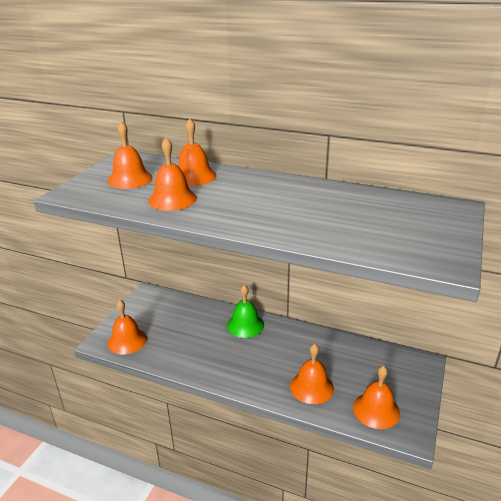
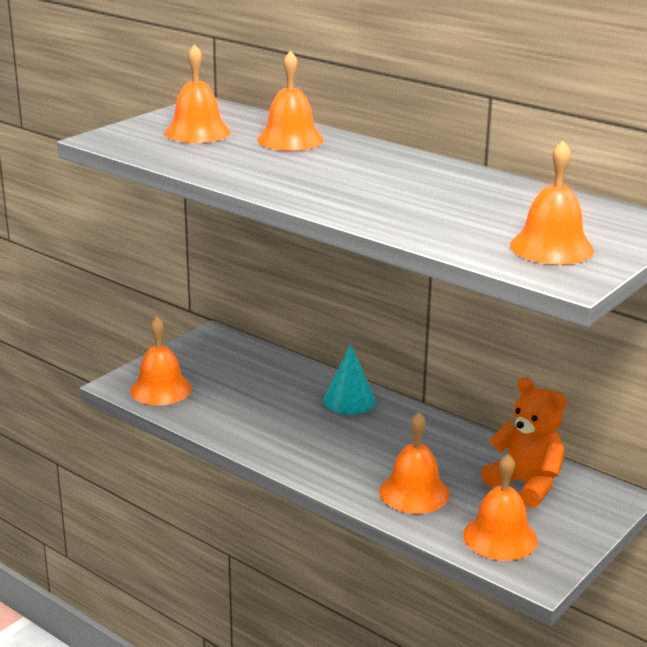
camera: 15 degrees right, 5 degrees down
(172, 199) = (242, 162): orange bell -> orange bell (551, 247)
(245, 325) = (349, 400): green bell -> turquoise cone
(371, 365) = (526, 484): none -> orange teddy bear

